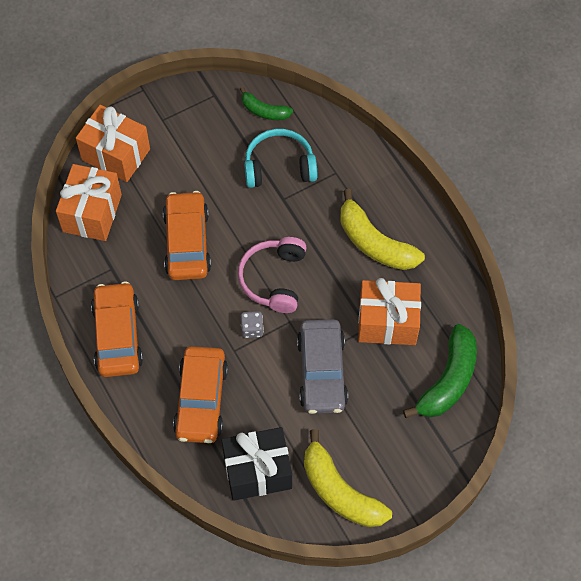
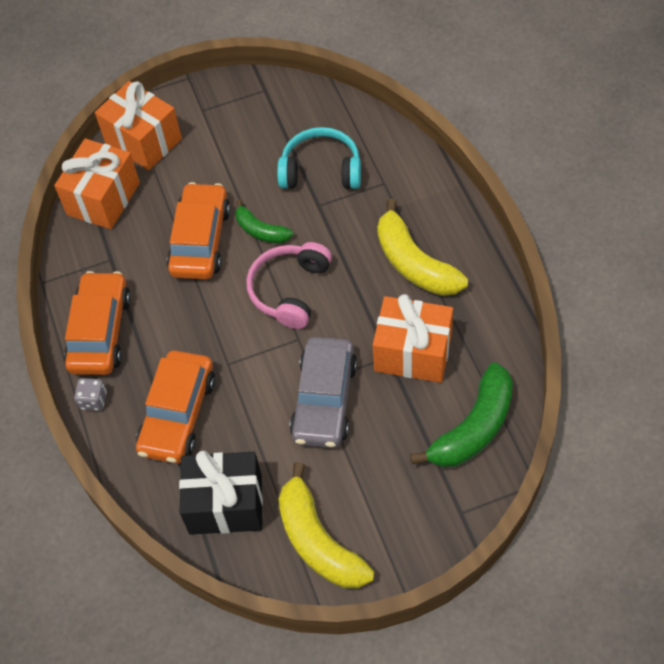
camera: 15 degrees right, 5 degrees down
(252, 329) = (253, 342): grey dice -> grey dice (93, 400)
(264, 111) = (316, 111): green banana -> green banana (261, 231)

